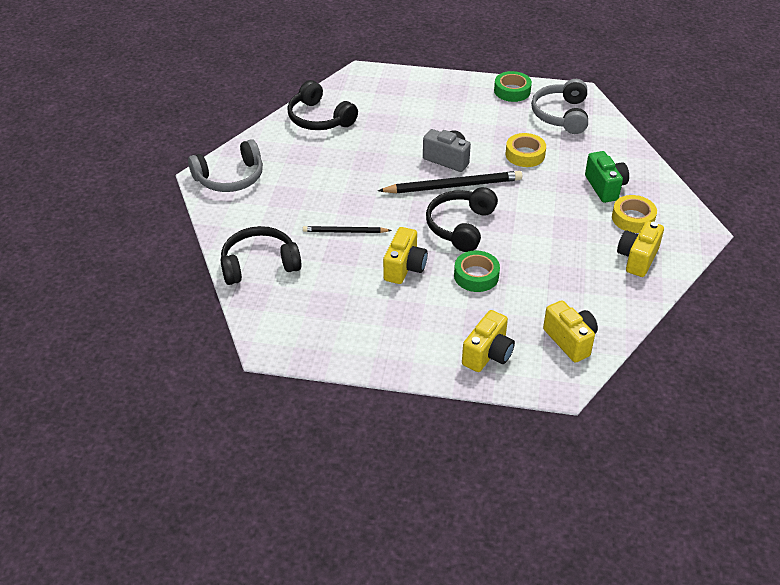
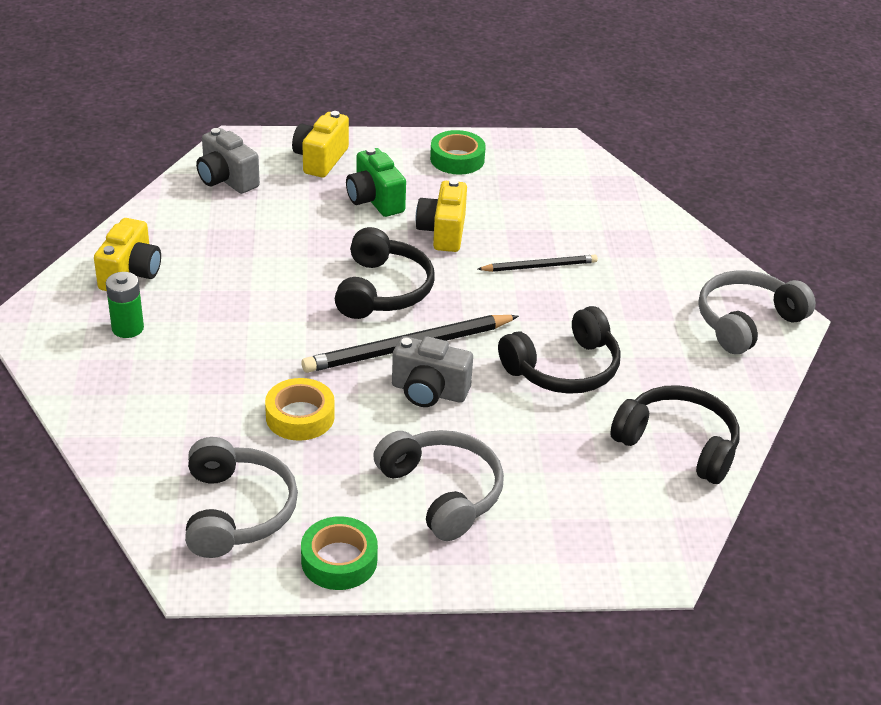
camera: 165 degrees right, 5 degrees down
(259, 264) = (626, 218): black headphones -> black headphones (563, 368)
(455, 111) = (442, 493): none -> grey headphones
(476, 276) = (348, 232): green tape -> green tape (457, 159)
(570, 341) = (226, 179): yellow camera -> grey camera
(605, 187) = (165, 373): green camera -> green camera (375, 200)
(633, 218) = (127, 328): yellow tape -> green battery

